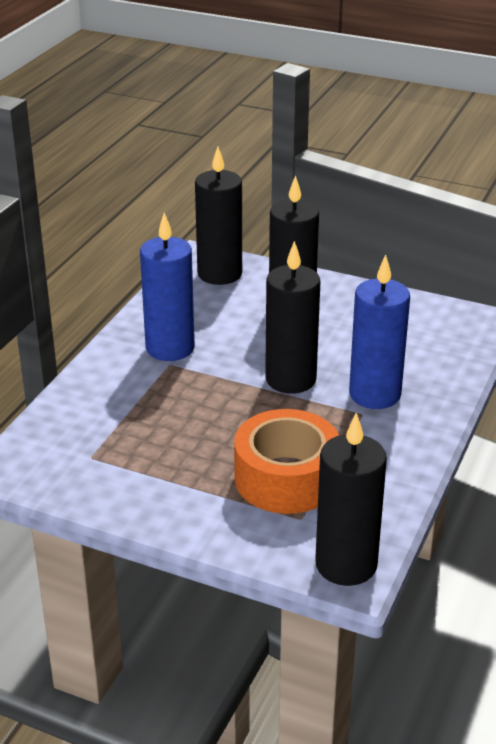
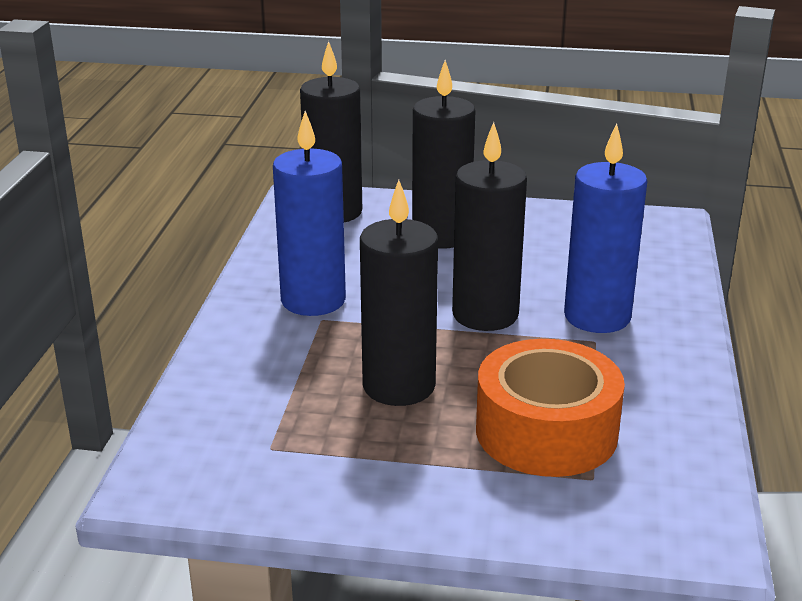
camera: 15 degrees left, 5 degrees down
(346, 564) = (686, 527): black candle -> black candle (399, 386)

